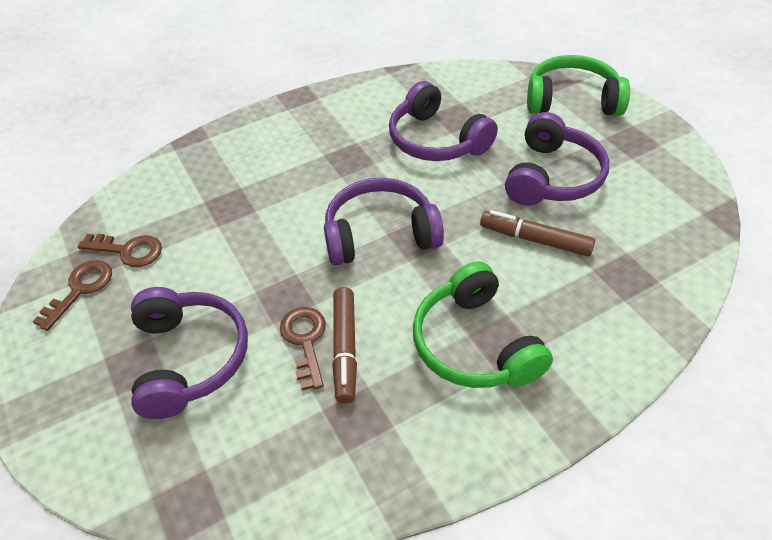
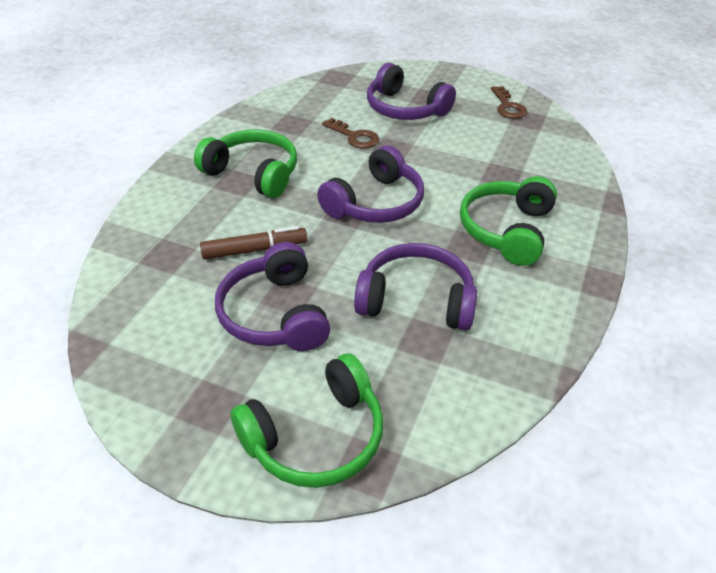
camera: 140 degrees right, 5 degrees down
(128, 251) = (517, 129): brown key -> none
(303, 156) = (507, 230): none -> green headphones
(345, 349) = (328, 142): brown marker -> none

